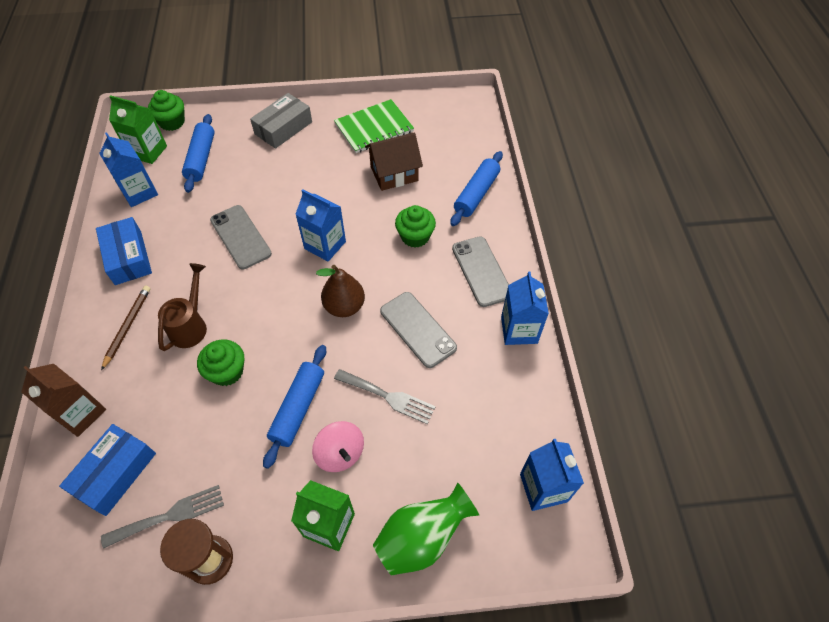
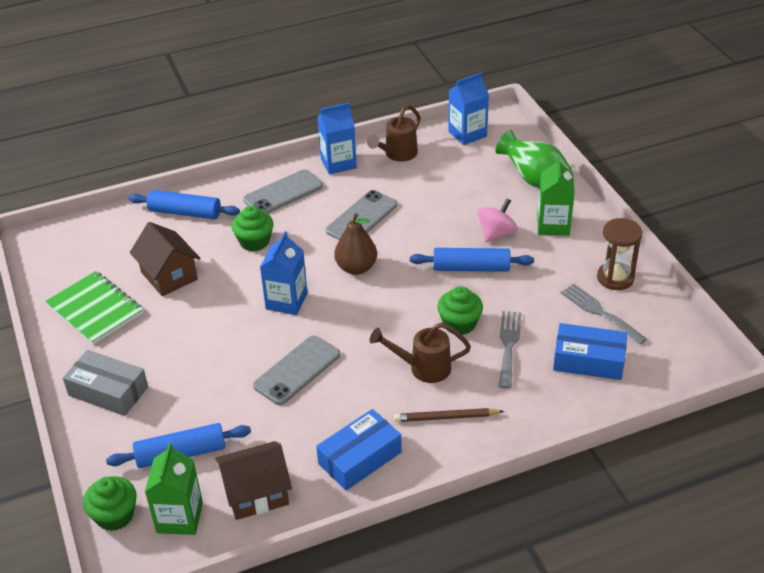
camera: 105 degrees left, 15 degrees down
(81, 413) = (552, 410): brown carton -> none
(139, 192) = (256, 493): blue carton -> brown house
(388, 397) = (435, 220): grey fork -> grey fork (508, 345)
(519, 392) = (397, 155): none -> brown watering can

